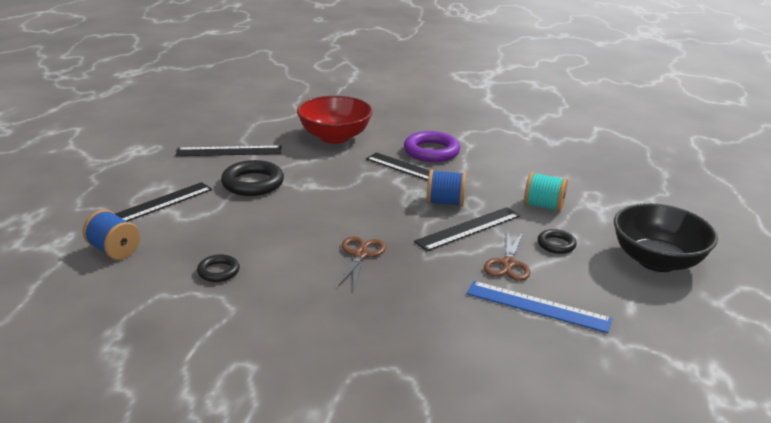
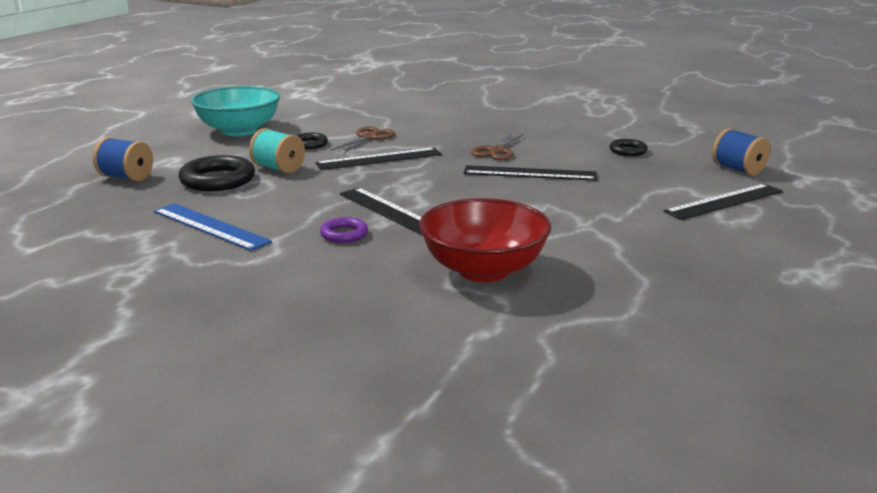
camera: 165 degrees left, 5 degrees down
(229, 151) = (660, 260): black ruler -> black ruler (530, 173)
(253, 183) = (612, 214): black ring -> black ring (218, 180)
(431, 151) = (344, 234): purple ring -> purple ring, size x0.55
(445, 202) = (382, 179): blue spool -> blue spool (126, 177)
(537, 306) = (373, 119): blue ruler -> blue ruler (210, 226)
(656, 261) = (239, 131): black bowl -> turquoise bowl

